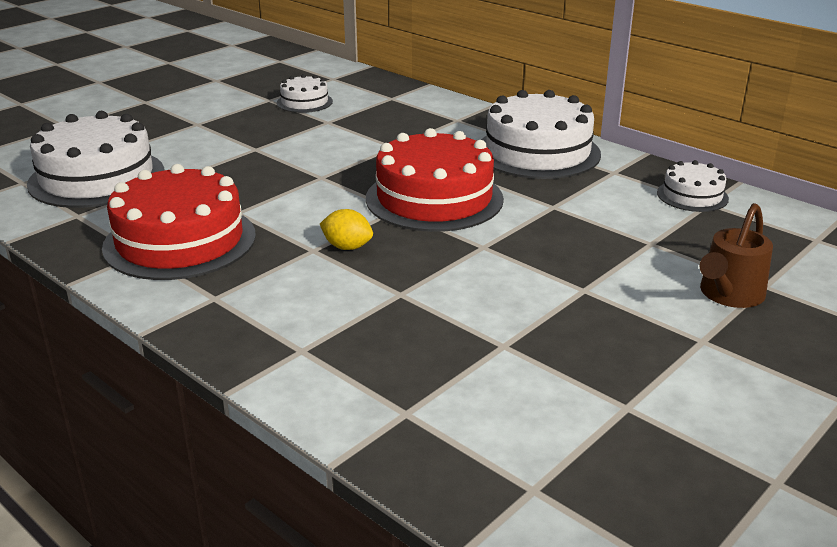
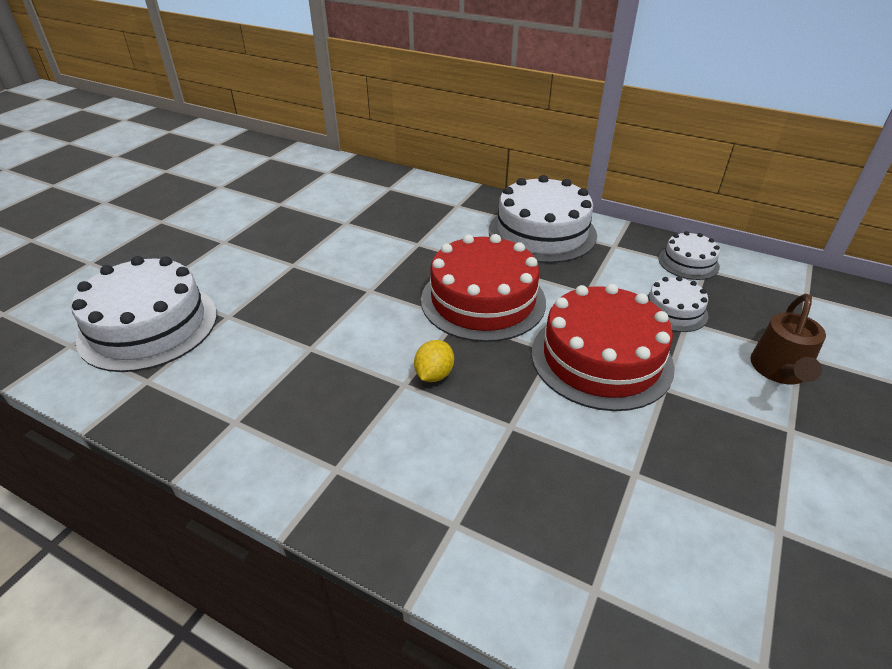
camera: 15 degrees left, 10 degrees up
(180, 241) = (268, 397): red cake -> red cake (601, 358)
(304, 102) = (314, 202): white cake -> white cake (674, 311)
(347, 247) = (434, 374): yellow lemon -> yellow lemon turned 75 degrees counterclockwise

